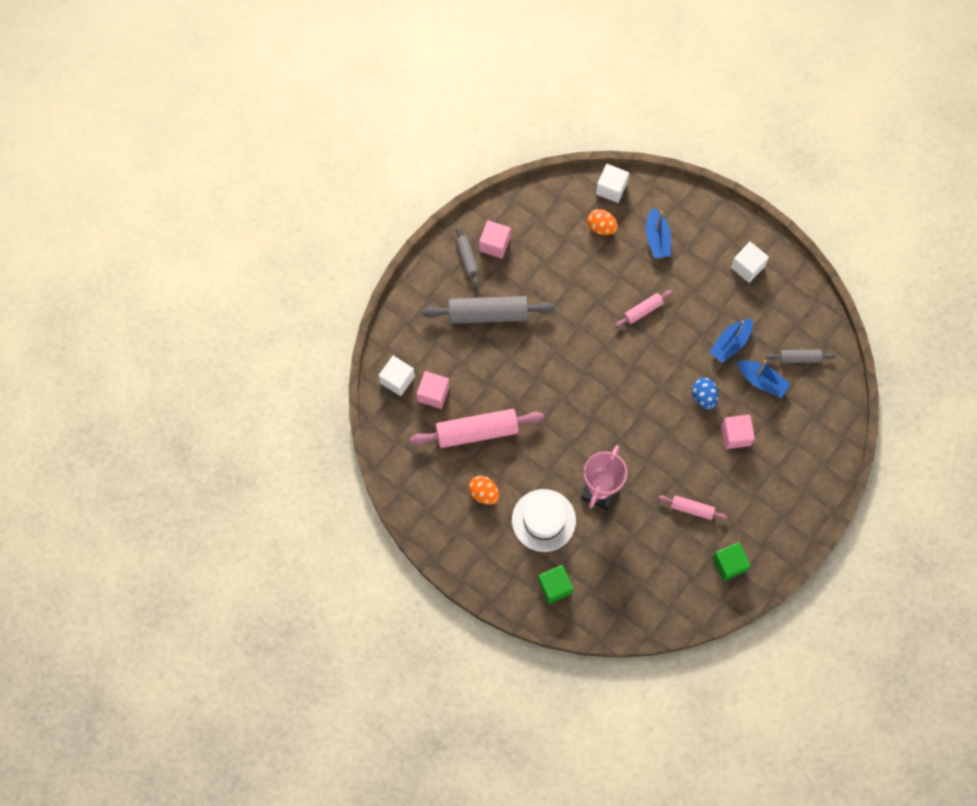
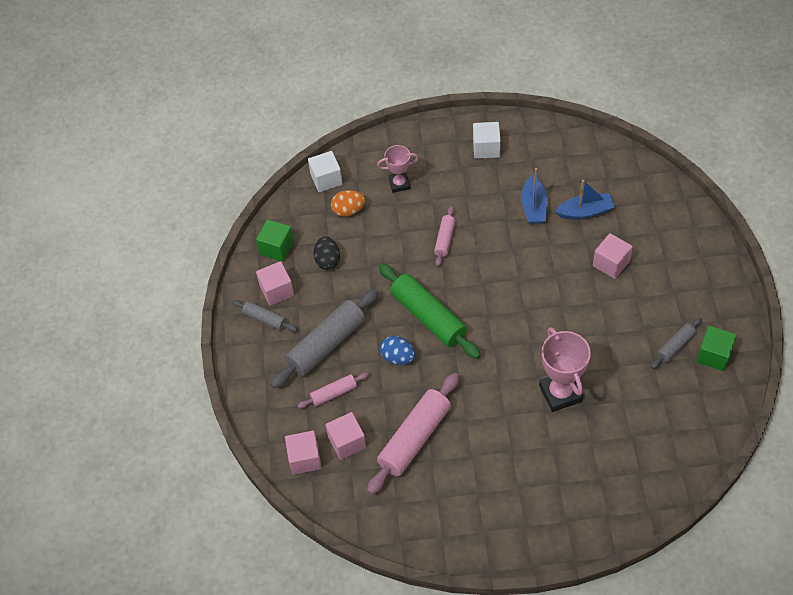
camera: 40 degrees left, 15 degrees down
(397, 380) = (305, 459): white cube -> pink cube
(484, 493) = (472, 480): orange egg -> none
(543, 520) = (542, 455): white hat -> none
(549, 253) = (327, 260): none -> black egg
(554, 586) = (609, 497): green cube -> green cube (276, 248)
(572, 357) = (428, 317): none -> green rolling pin
(657, 239) = (399, 184): blue boat -> pink trophy
(692, 509) = (641, 342): pink rolling pin -> pink rolling pin (334, 393)
(703, 397) = (557, 258): blue egg -> blue egg (398, 357)
(799, 358) = (593, 175): grey rolling pin -> grey rolling pin (675, 346)

